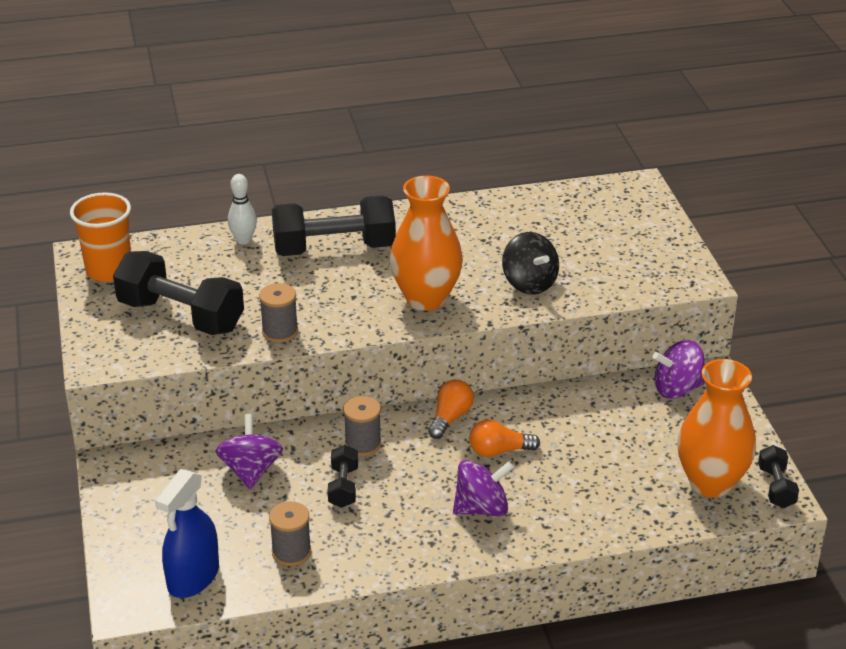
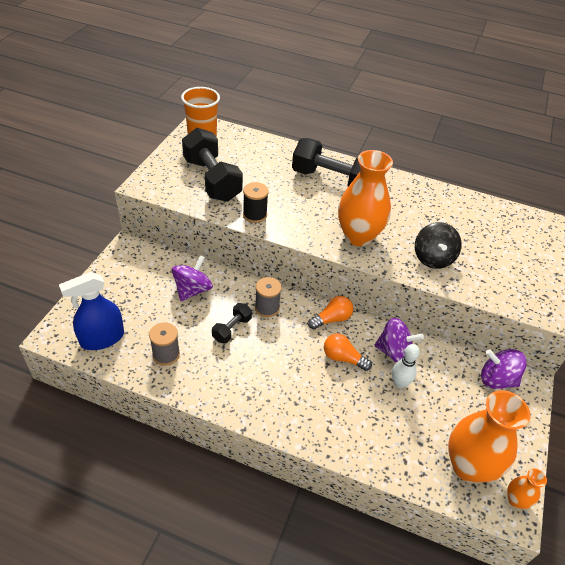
camera: 30 degrees right, 10 degrees up
(243, 240) = (286, 153): white bowling pin -> white bowling pin (399, 383)
(280, 332) = (254, 215): grey spool -> black spool
(481, 508) = (299, 392): purple spinning top -> purple spinning top (394, 352)
(776, 487) = (516, 500): black dumbbell -> orange vase

